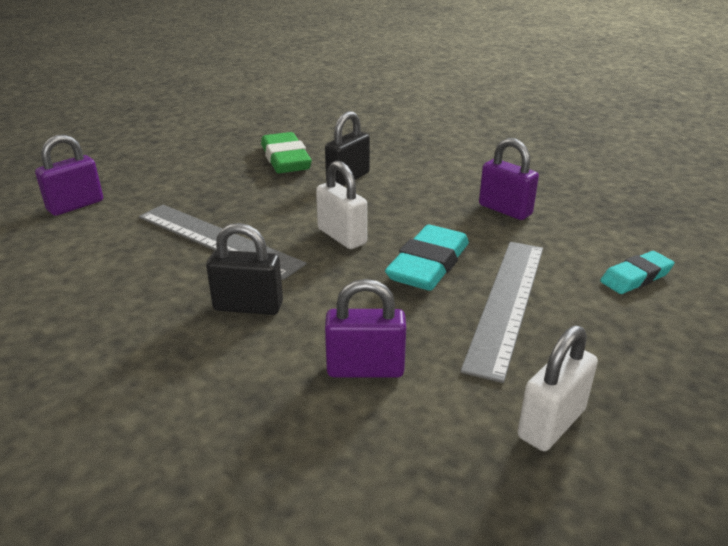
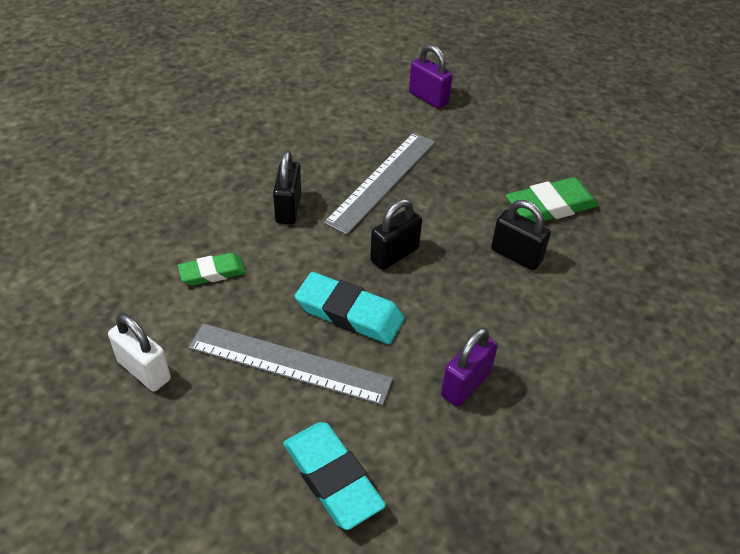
camera: 85 degrees right, 15 degrees up
(342, 236) = (394, 255): white padlock -> black padlock
(365, 369) = (212, 273): purple padlock -> green eraser
(635, 277) = (332, 478): turquoise eraser -> turquoise eraser, size x1.60

